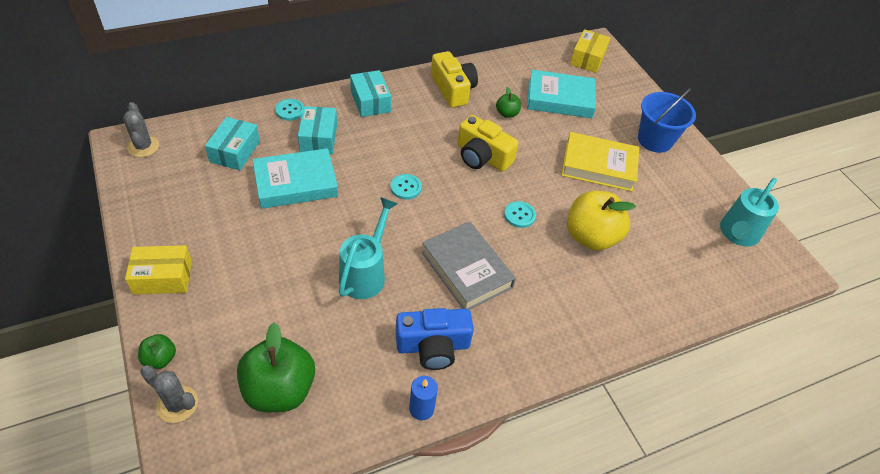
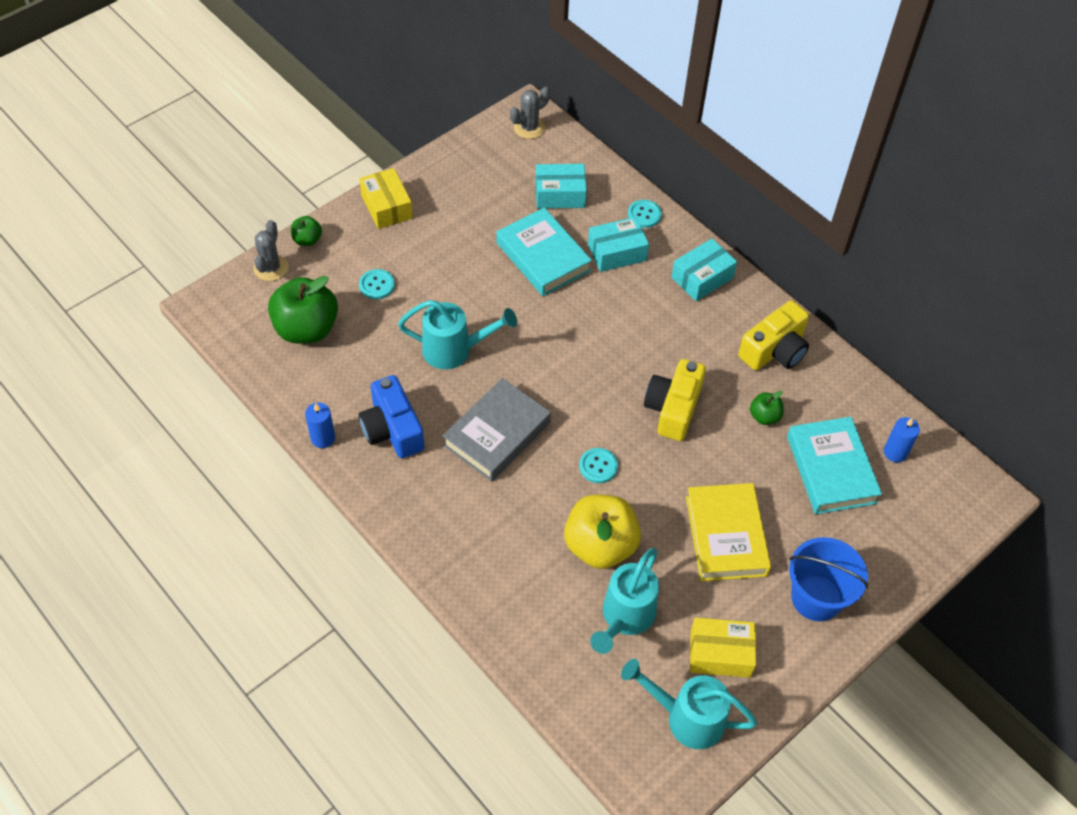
camera: 75 degrees right, 5 degrees up
(406, 187) = (585, 350): turquoise button -> turquoise button (377, 285)
(555, 67) = (895, 452): none -> blue candle
(587, 58) = (943, 488): yellow box -> yellow box (720, 653)
(654, 242) = (625, 617): none -> turquoise watering can

